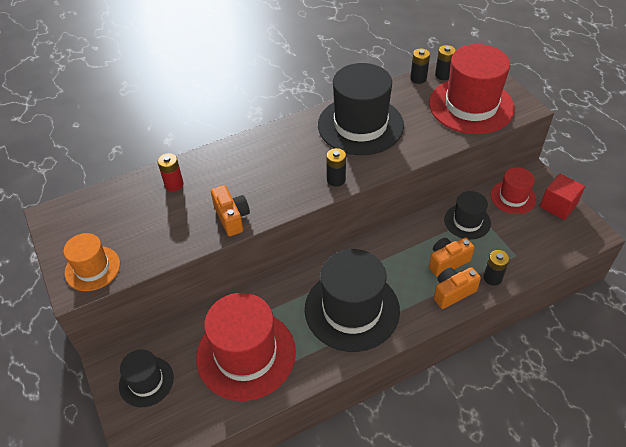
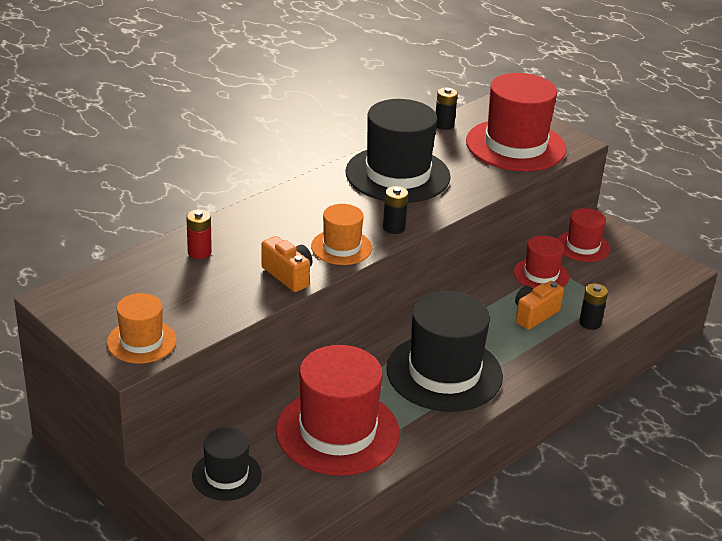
camera: 20 degrees left, 15 degrees down
(285, 194) = (341, 247): none -> orange hat
(443, 75) = (471, 119): black battery -> none
(453, 292) = (552, 342): orange camera -> none
(467, 221) = (541, 275): black hat -> red hat
(558, 205) = (635, 248): red cube -> none

